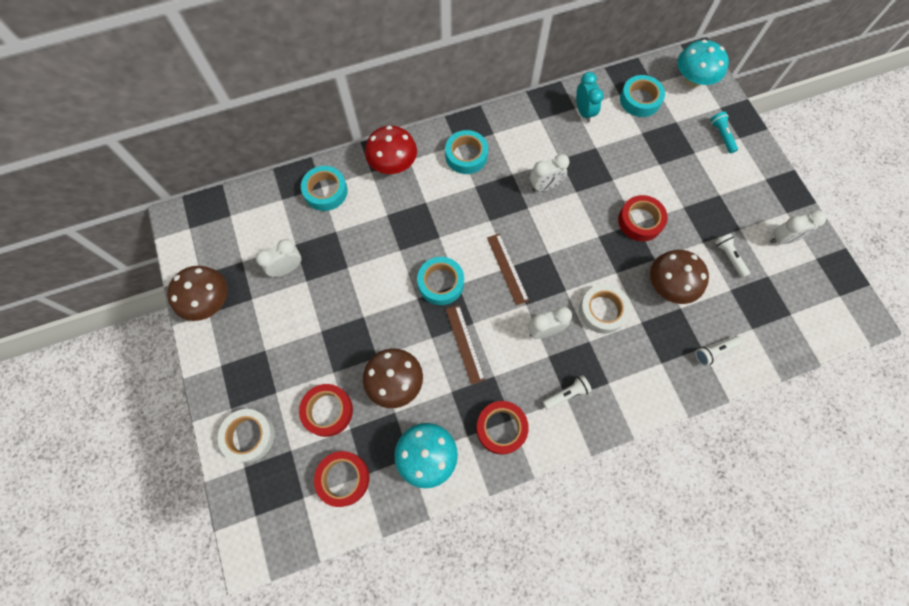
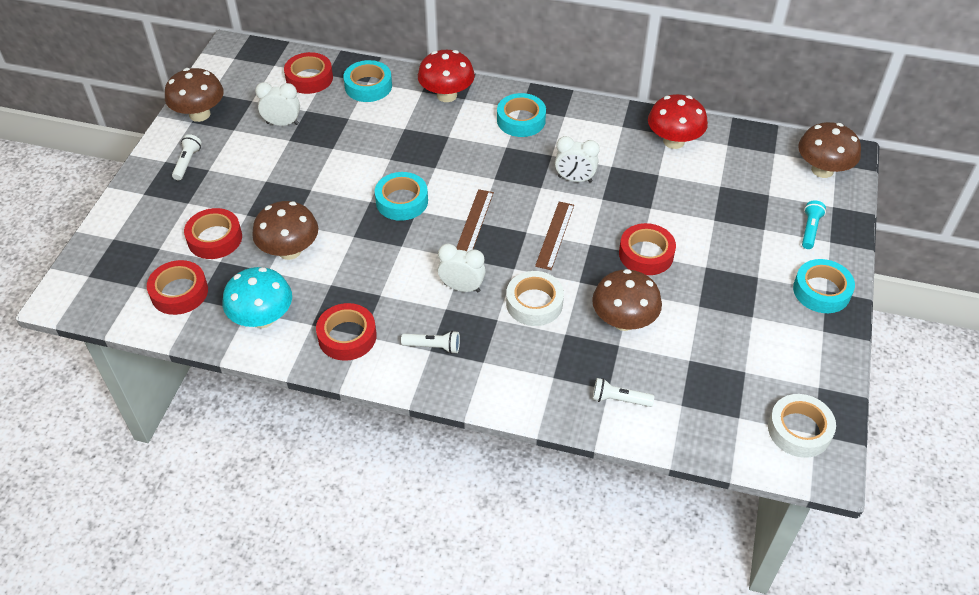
camera: 35 degrees right, 20 degrees down
(249, 436) = (138, 220): white tape -> white tape (799, 430)
(271, 211) = (309, 78): none -> red tape
(464, 343) = (378, 256): brown ruler -> brown ruler (555, 235)
(584, 112) = (673, 141): turquoise clock -> red mushroom
(640, 100) = (745, 159): turquoise tape -> turquoise tape (821, 291)
(692, 80) = (822, 170): turquoise mushroom -> brown mushroom
(729, 257) = (715, 332): white flashlight -> white flashlight (187, 162)
(782, 239) = (794, 350): white clock -> none

